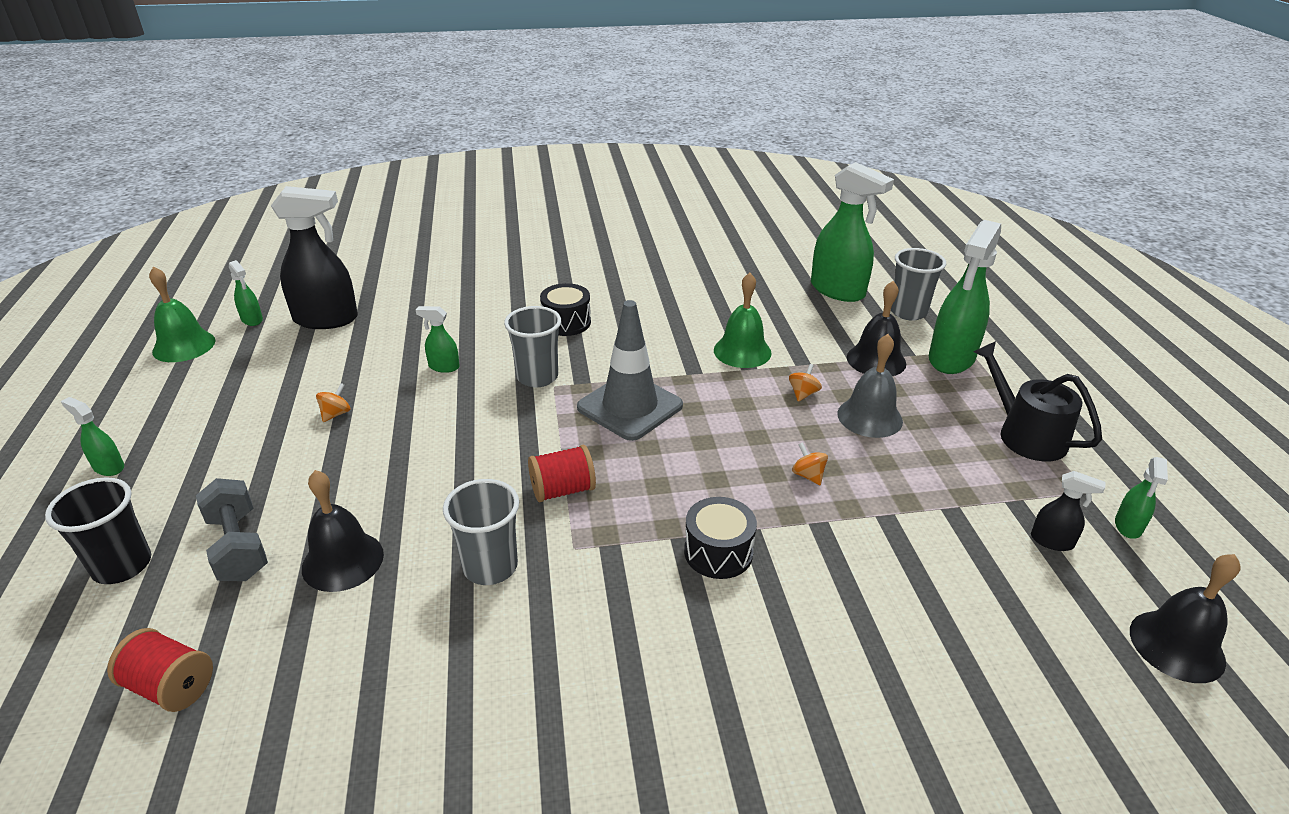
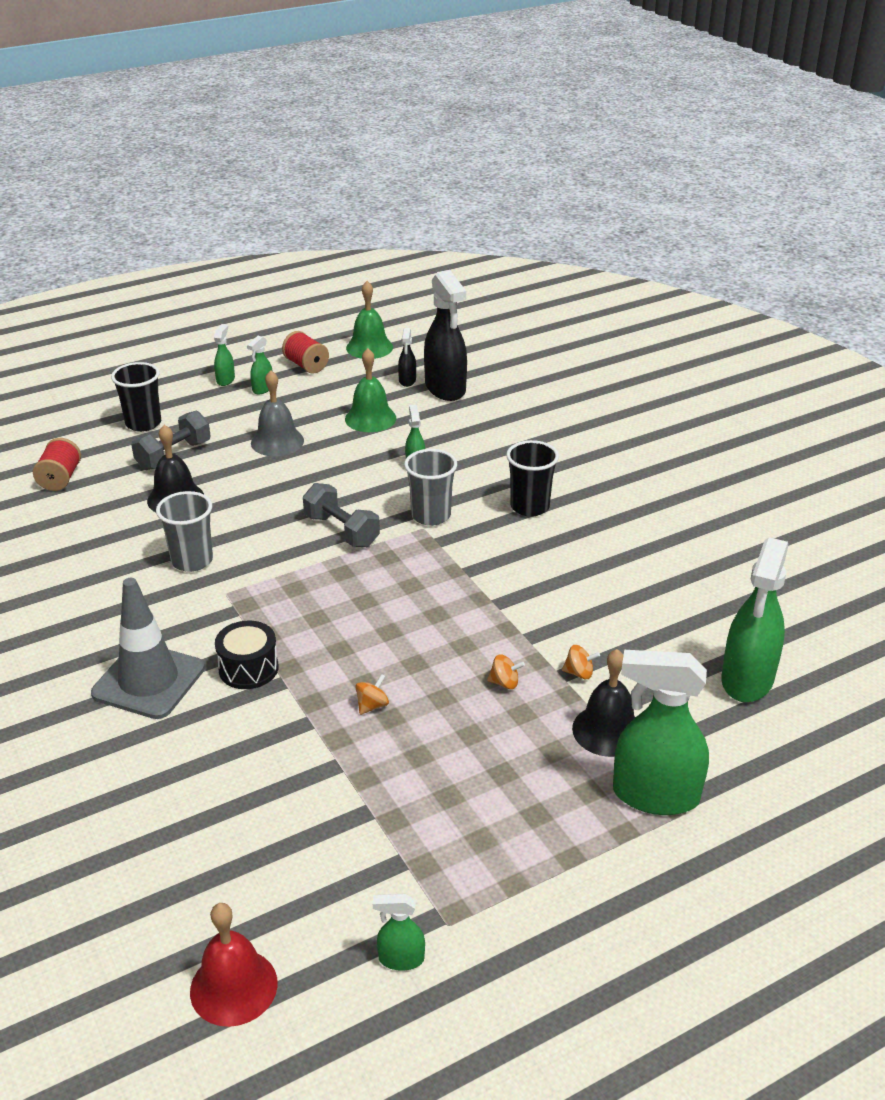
camera: 70 degrees right, 0 degrees up
(252, 320) = (421, 359): green spray bottle -> green spray bottle (262, 389)
(336, 414) = (325, 439): orange spinning top -> orange spinning top (579, 673)
(519, 437) = (342, 531): none -> grey dumbbell
(563, 490) = (288, 570): red spool -> red spool (306, 365)
(566, 322) = (530, 507): black drum -> black cup
(630, 406) = (417, 577): grey traffic cone -> grey traffic cone (148, 681)
(742, 351) = (556, 627): green bell -> green bell (370, 418)
(869, 417) = (491, 737): grey bell -> grey bell (277, 441)
(908, 312) = (742, 747): grey cup -> none
(1026, 435) = (529, 869): black watering can -> none
(1052, 541) = (349, 892): black spray bottle -> black spray bottle (407, 381)
(1176, 645) = (233, 987): black bell -> red bell

